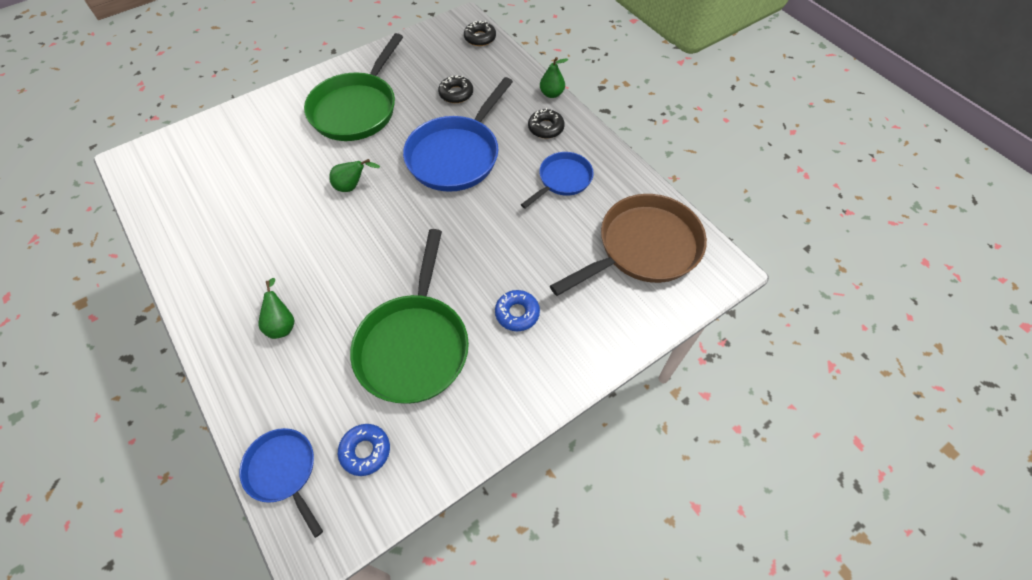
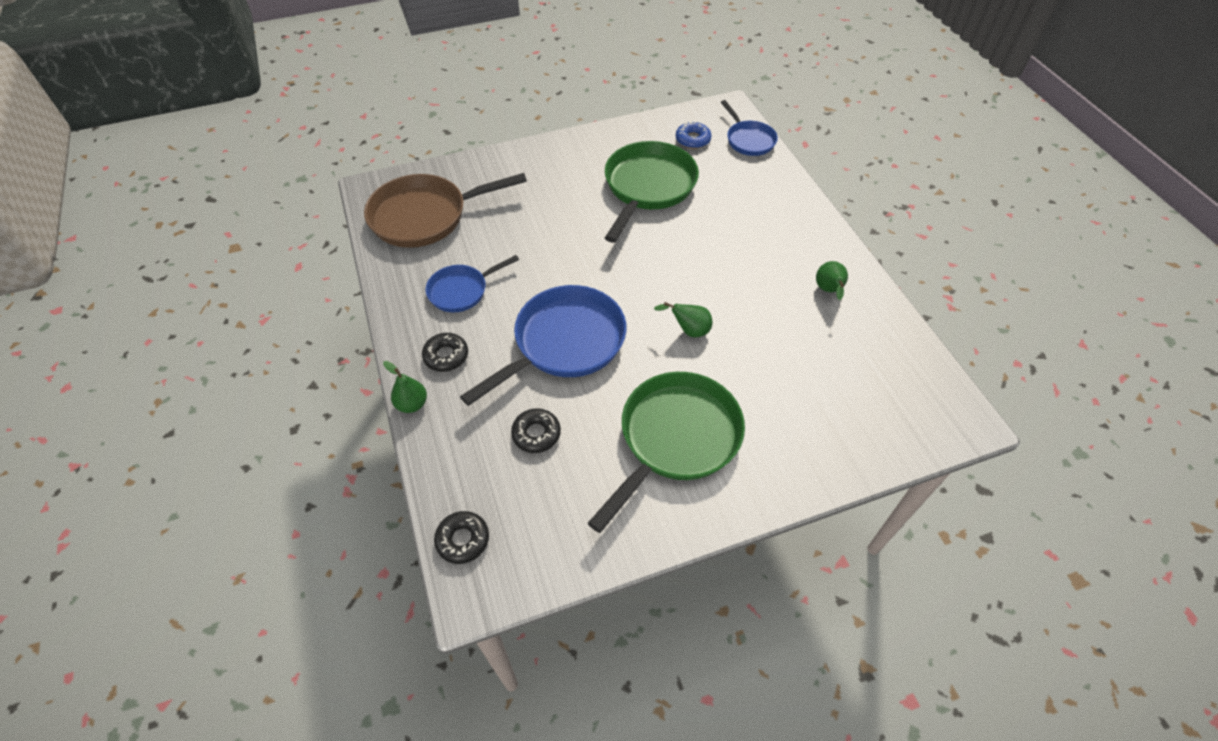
camera: 165 degrees left, 5 degrees down
(282, 324) = (757, 221): green pear -> green pear (828, 291)
(517, 313) = (559, 192): blue donut -> none

